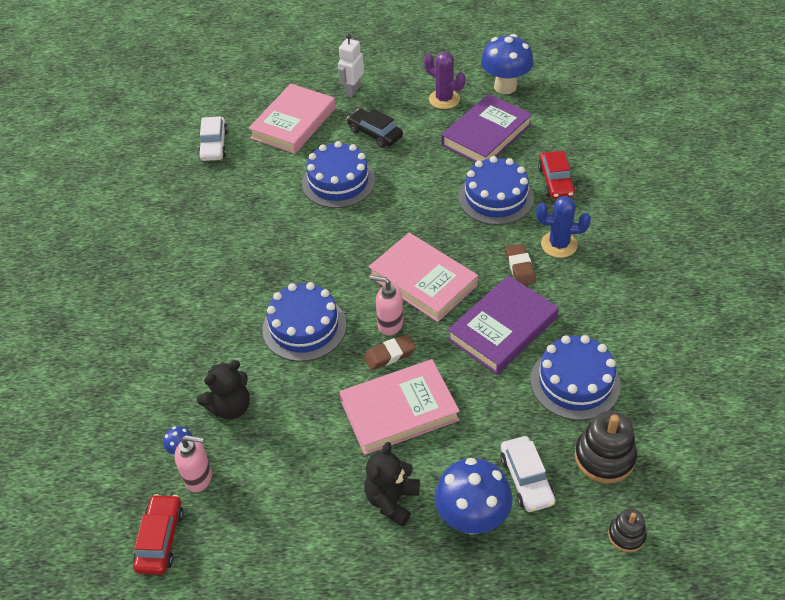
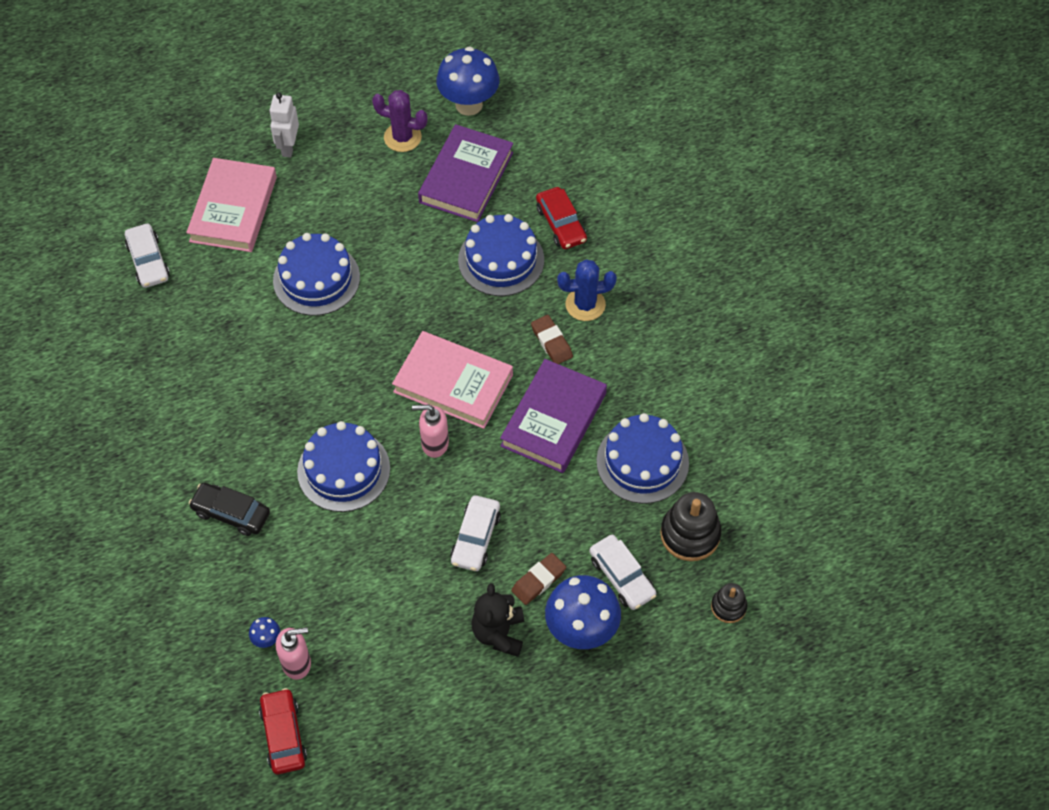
camera: 20 degrees left, 10 degrees up
(230, 407) = (299, 580): black teddy bear -> none
(375, 133) = (336, 203): black car -> black car (231, 513)
(389, 354) = (446, 479): brown eraser -> brown eraser (538, 580)
(399, 410) = (475, 538): pink book -> white car

